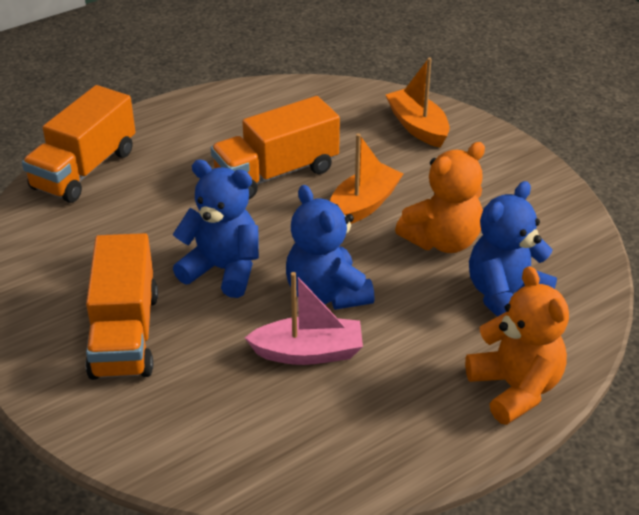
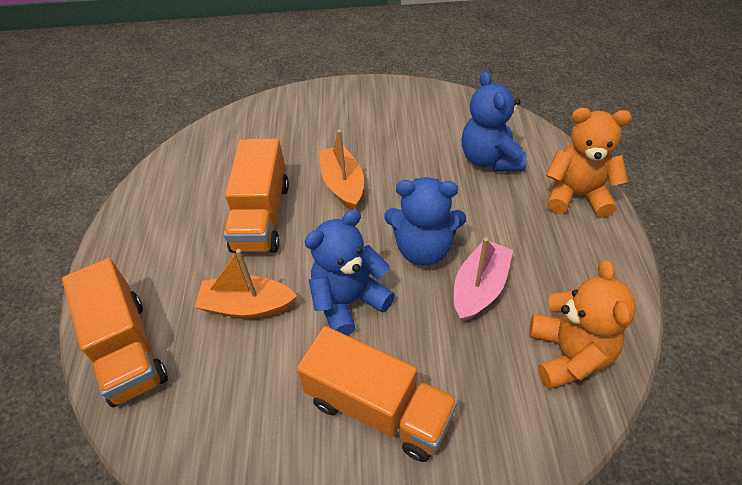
camera: 55 degrees left, 10 degrees up
(418, 127) = (284, 118): orange boat -> orange boat (247, 306)
(442, 241) = (413, 162): orange teddy bear -> orange teddy bear (569, 354)

